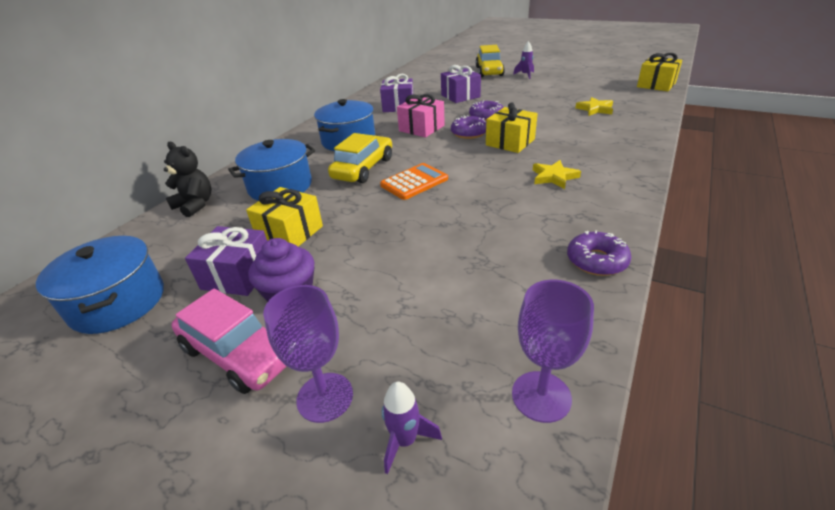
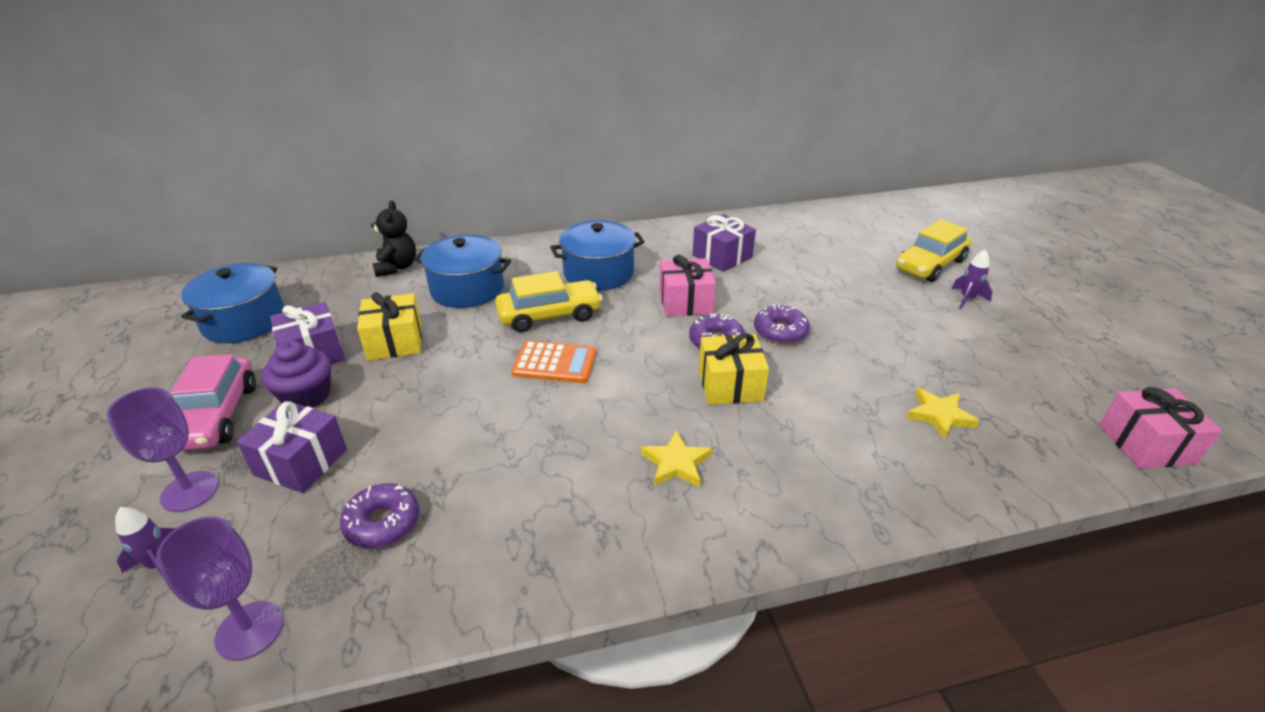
camera: 45 degrees right, 0 degrees up
(460, 96) = (814, 283): purple gift -> purple gift (301, 462)
(596, 261) = (508, 582): purple donut -> purple donut (382, 523)
(656, 85) = (1146, 444): yellow gift -> pink gift

